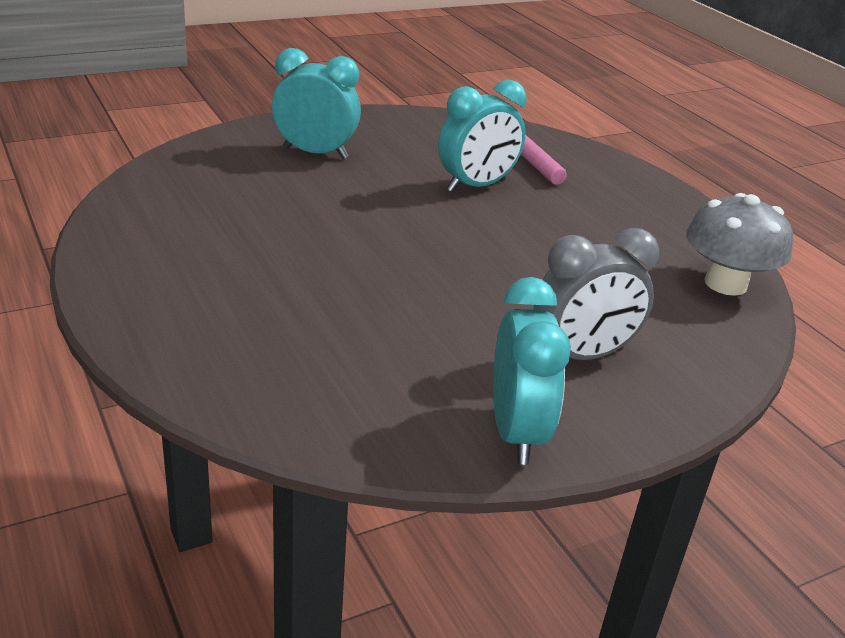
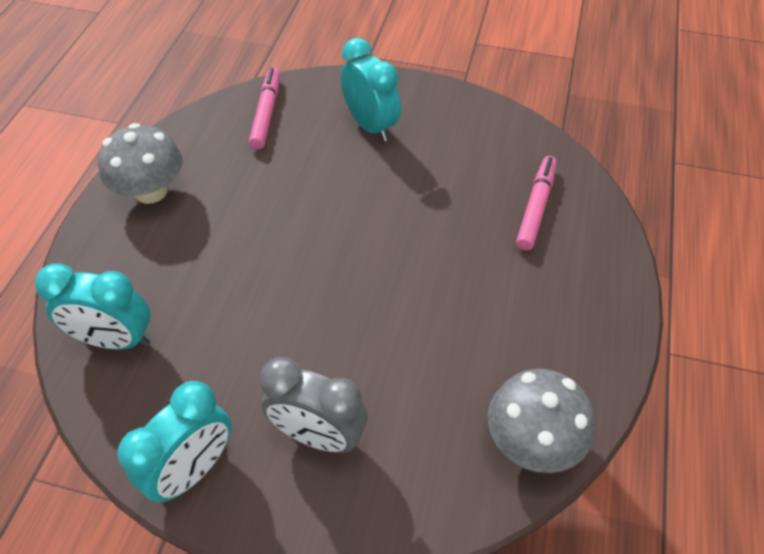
camera: 45 degrees right, 20 degrees up
(150, 268) = (151, 191): none -> grey mushroom
(195, 174) = (267, 113): none -> pink marker
(476, 186) = (452, 218): turquoise clock -> turquoise clock (115, 339)

